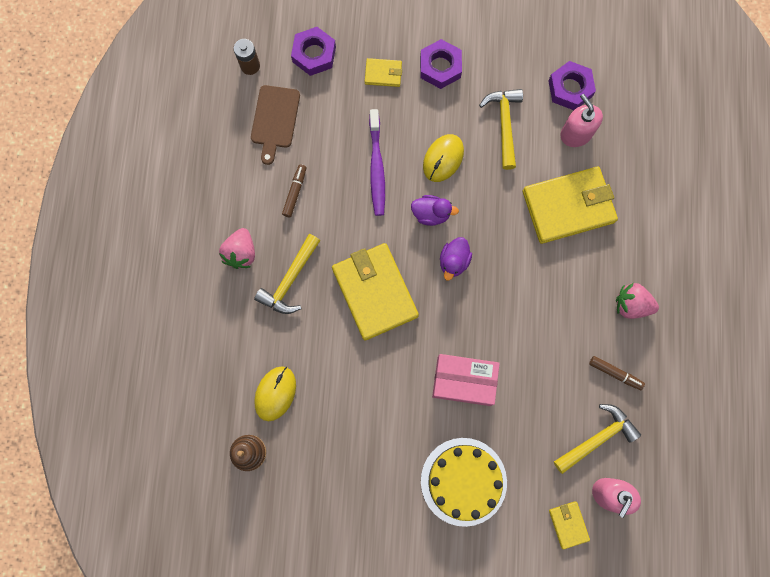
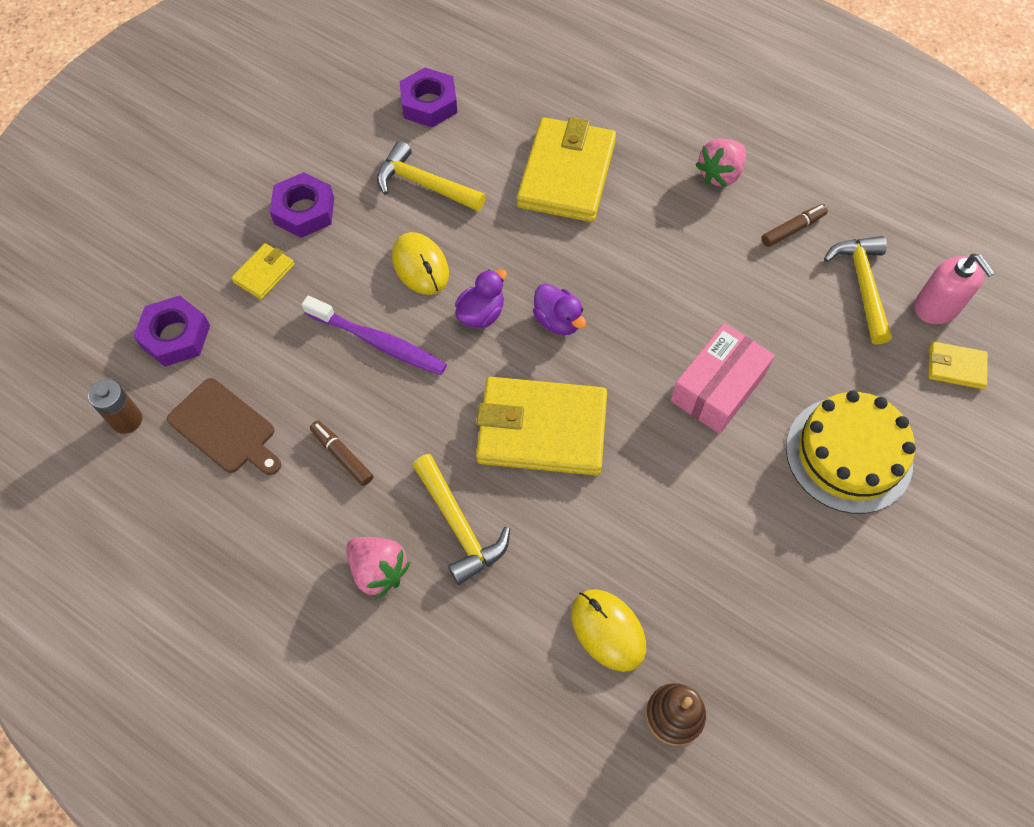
camera: 60 degrees left, 15 degrees down
(576, 133) = (485, 124): pink soap dispenser -> none

